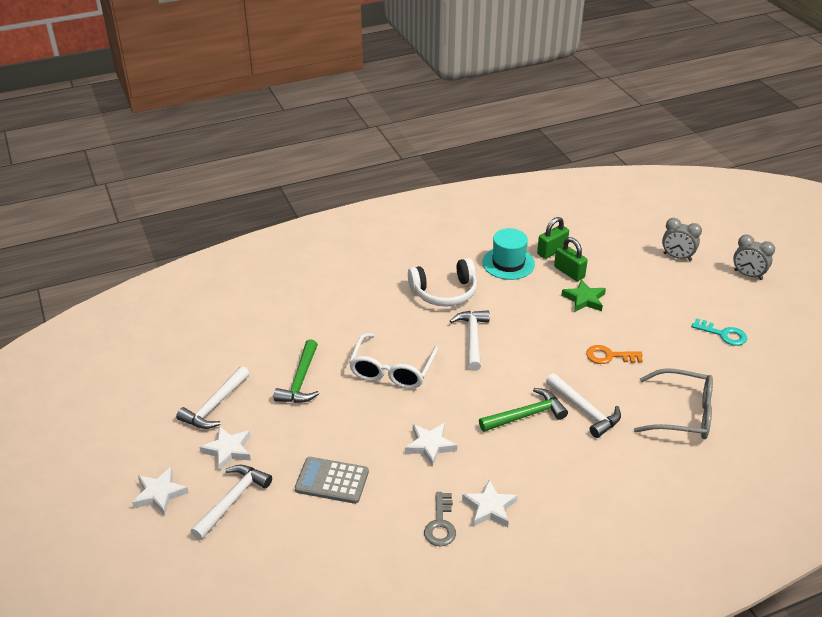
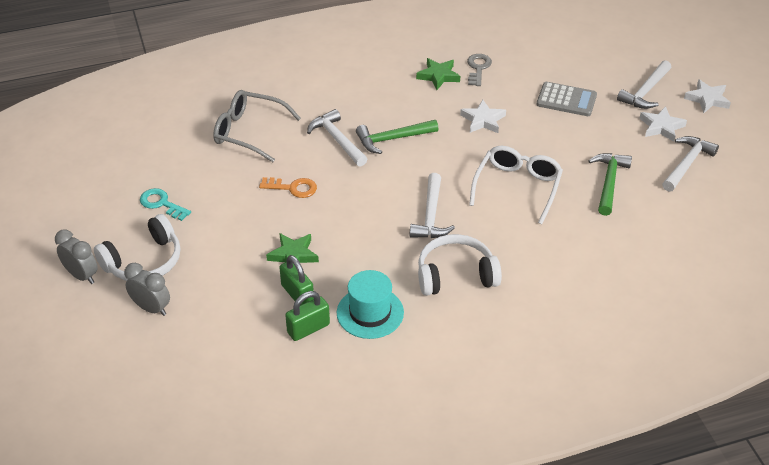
camera: 175 degrees left, 5 degrees up
(489, 507) = (438, 76): white star -> green star
(705, 287) = (144, 261): none -> white headphones

